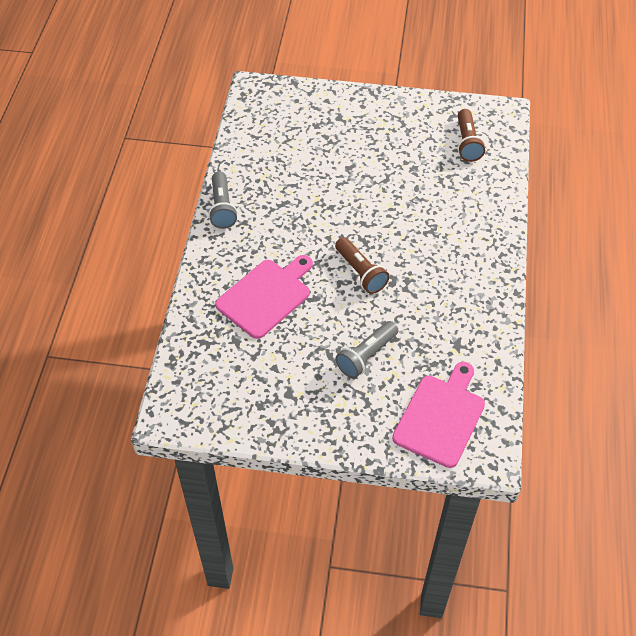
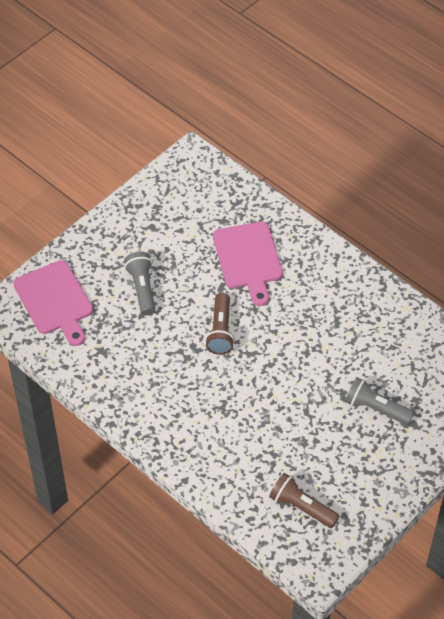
camera: 125 degrees right, 0 degrees up
(222, 208) = (364, 278): grey flashlight -> grey flashlight (375, 408)
(360, 272) = (220, 331): brown flashlight -> brown flashlight turned 90 degrees counterclockwise

